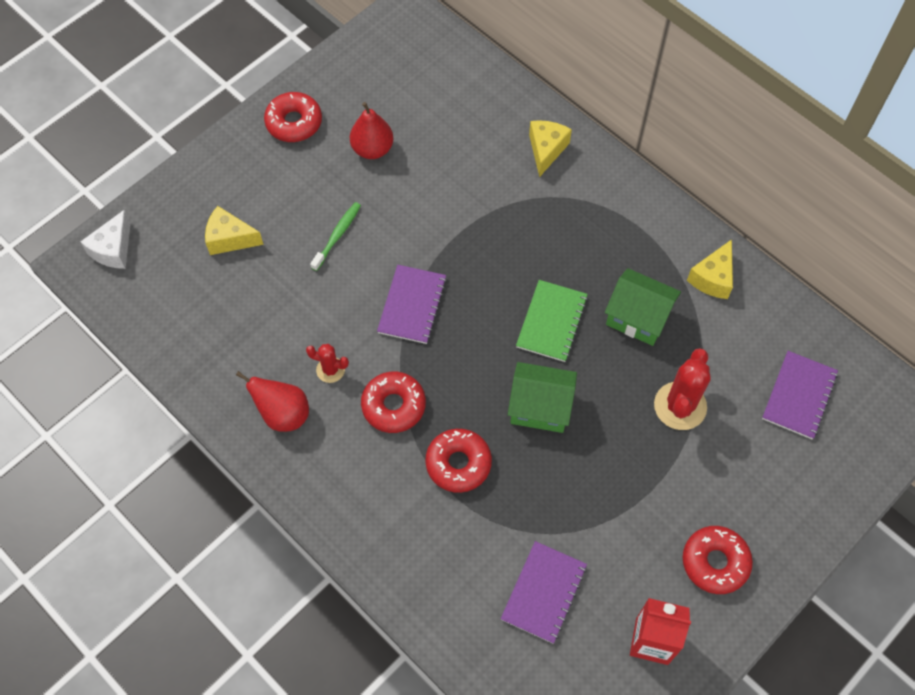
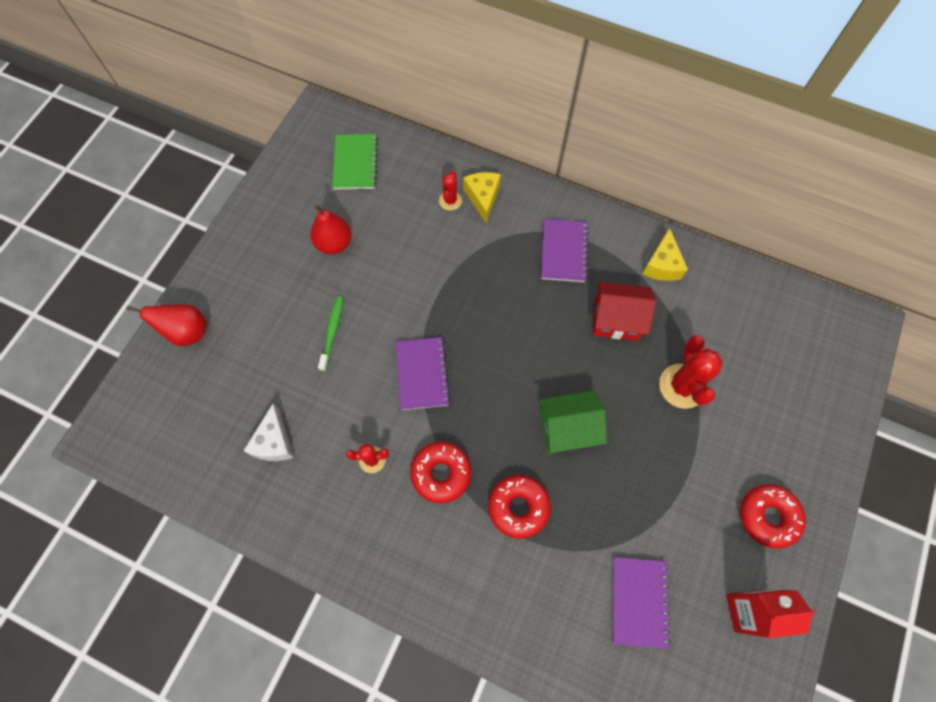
camera: 20 degrees left, 5 degrees up
(113, 249) = (128, 413): white cheese -> white cheese (274, 442)
(230, 239) = (235, 367): yellow cheese -> none
(283, 414) = (344, 518): red pear -> red pear (187, 332)
(294, 122) = (256, 241): red donut -> none
(510, 142) = (450, 201): none -> red cactus
(551, 322) = (547, 348): green notebook -> green notebook (355, 163)
(638, 317) = (616, 319): green house -> red house
(799, 396) = (771, 343): purple notebook -> purple notebook (564, 251)

